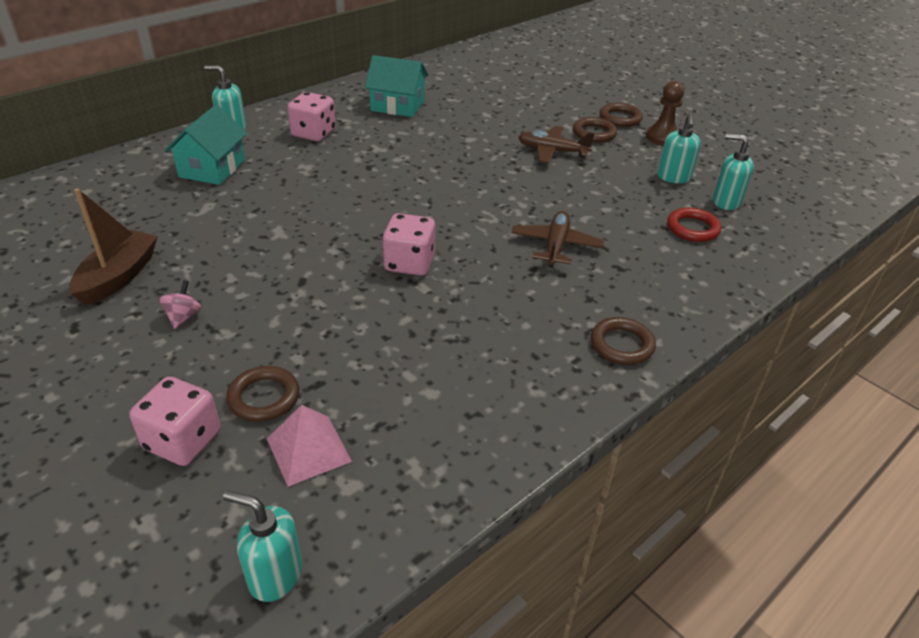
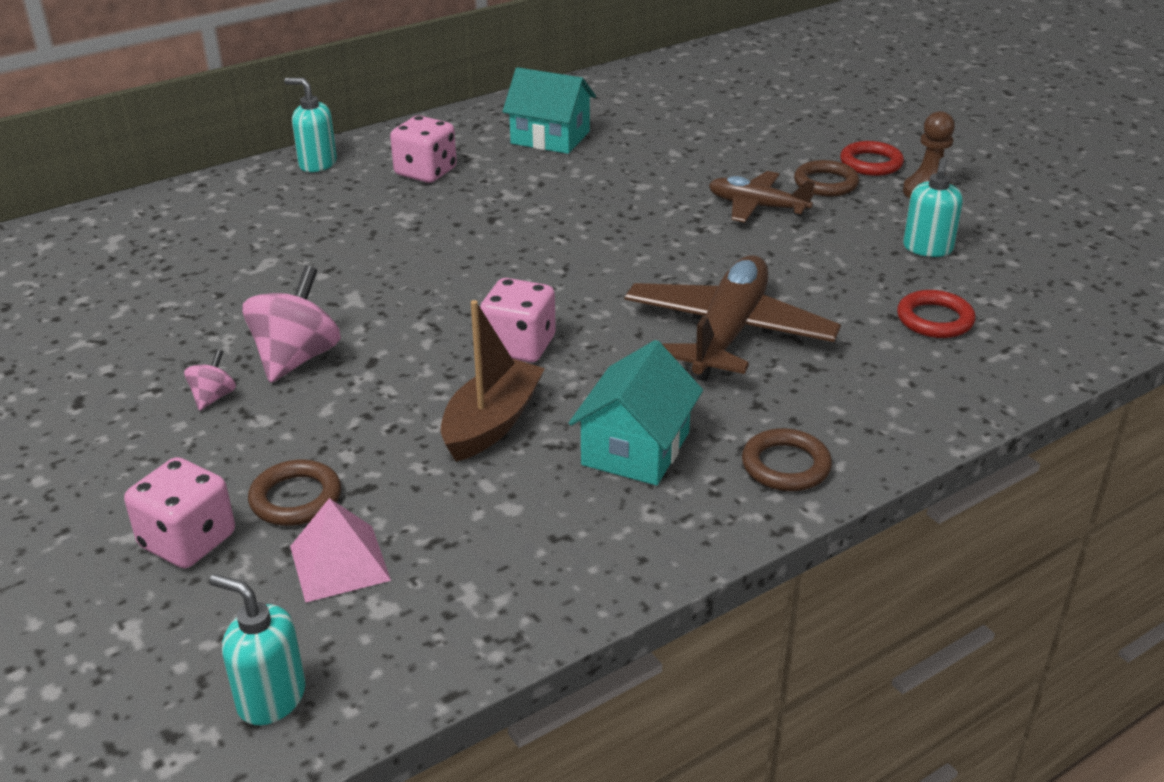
camera: 10 degrees right, 5 degrees down
(118, 277) = (141, 344): brown boat -> brown boat (492, 423)
(212, 168) = (282, 214): turquoise house -> turquoise house (635, 448)
(243, 281) = (296, 358): none -> pink spinning top
(556, 246) = (728, 333): brown plane -> brown plane, size x1.67
(620, 118) = (871, 163): brown ring -> red ring
(726, 202) = (996, 285): turquoise soap dispenser -> none

